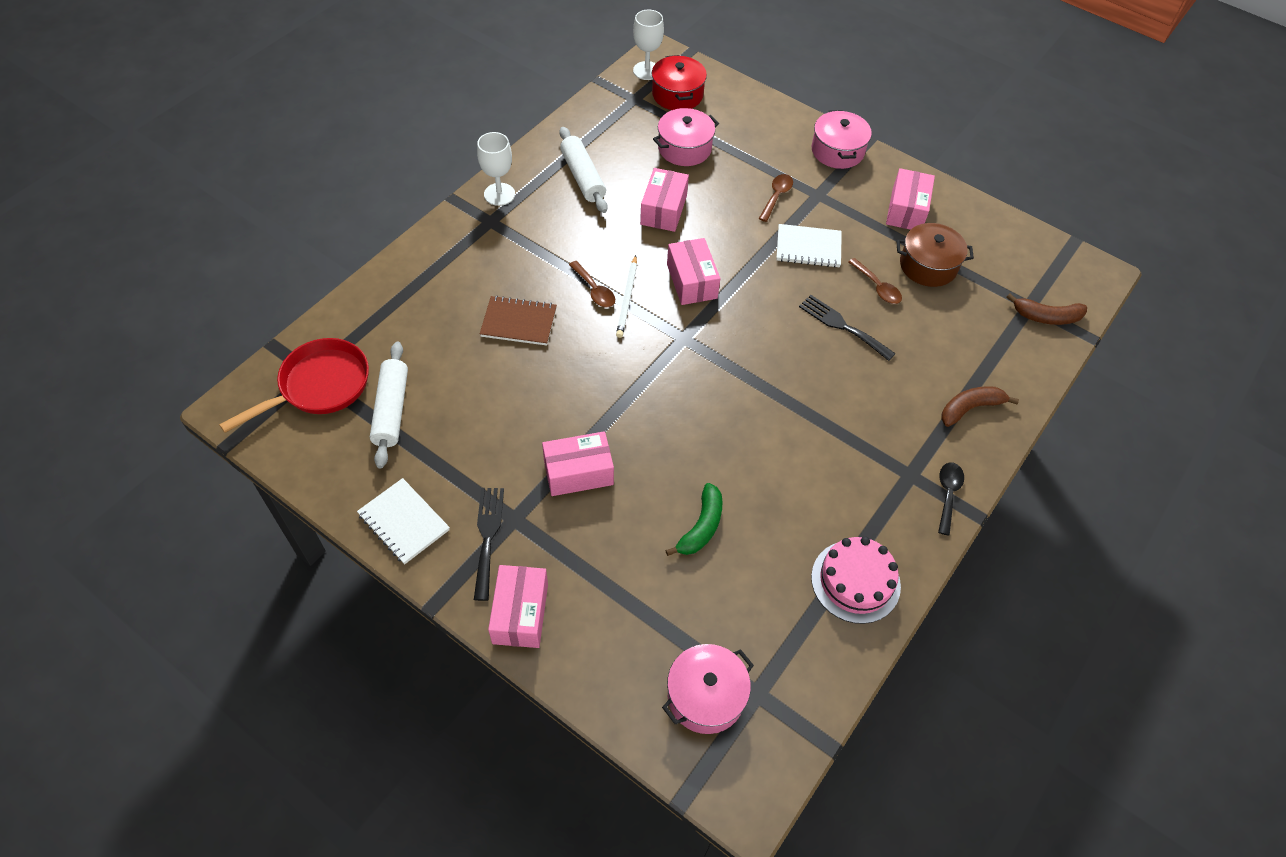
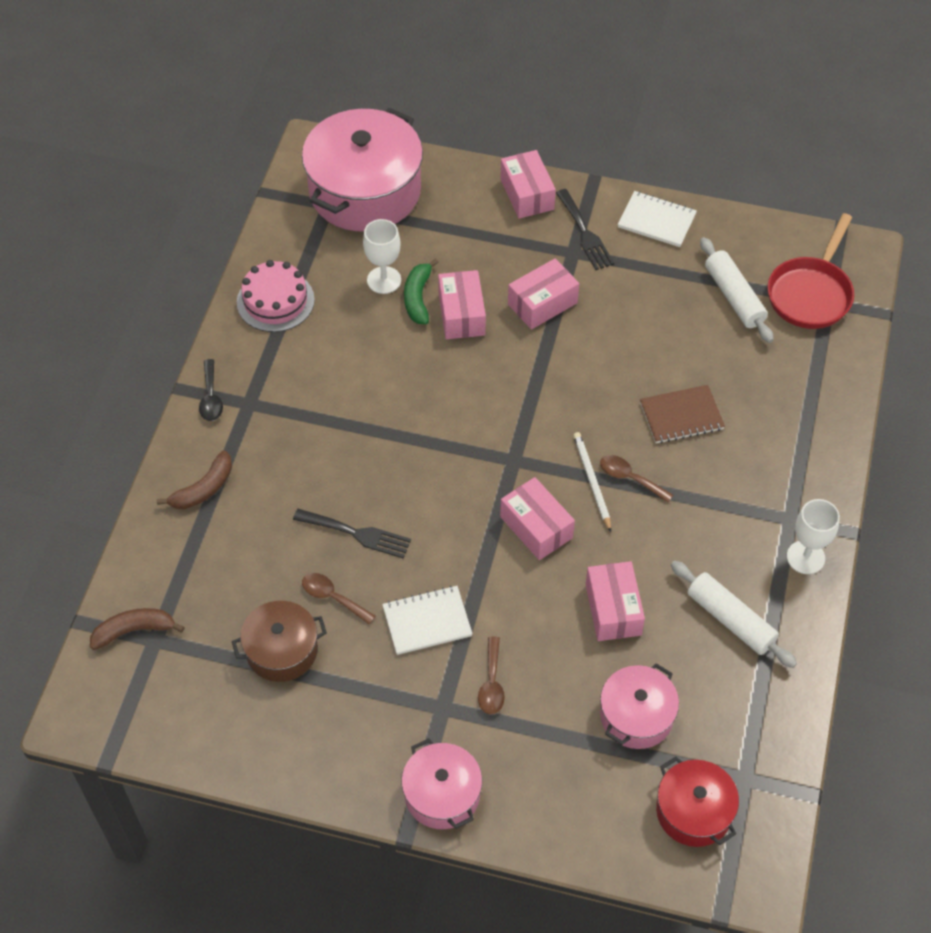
camera: 160 degrees right, 0 degrees up
(647, 71) = (759, 841): white goblet -> white goblet (384, 280)
(705, 696) = (365, 191): pink pot -> pink pot, size x1.87
(906, 210) = (326, 726): pink box -> pink box (461, 314)

